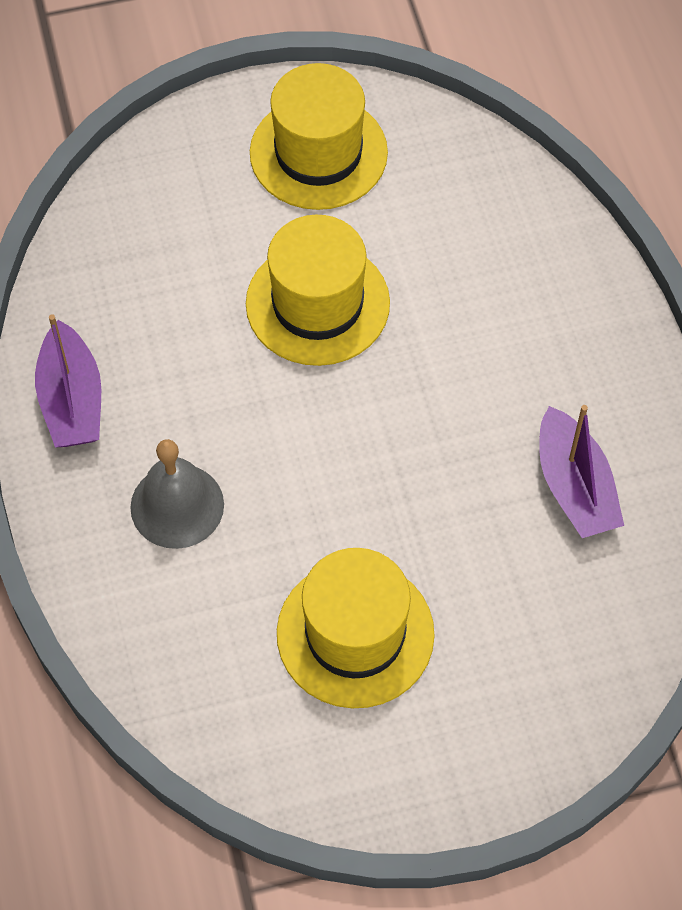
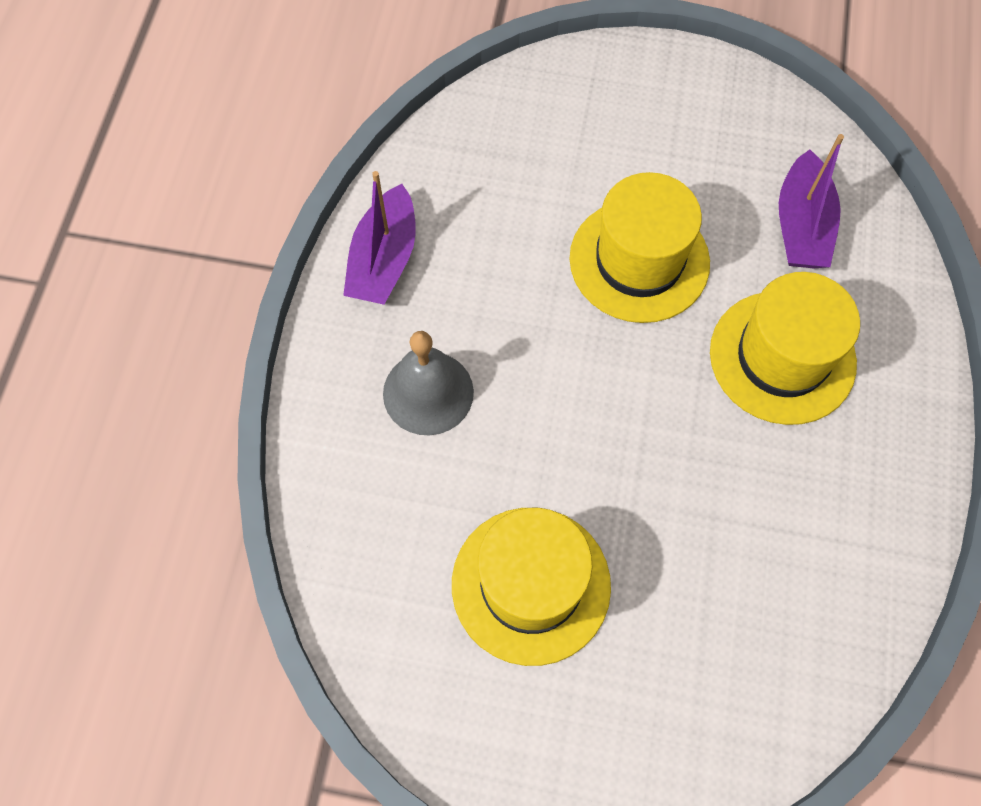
camera: 25 degrees right, 5 degrees up
(318, 153) = (702, 126): yellow hat -> yellow hat (782, 357)
(574, 487) = (803, 534): purple boat -> purple boat (801, 226)

